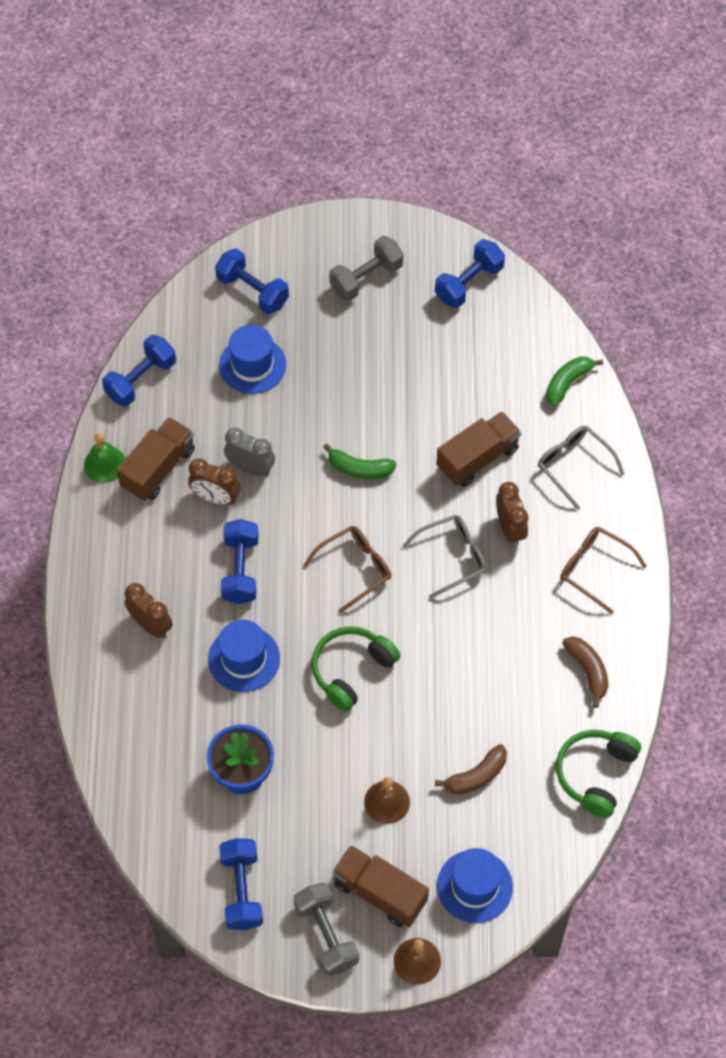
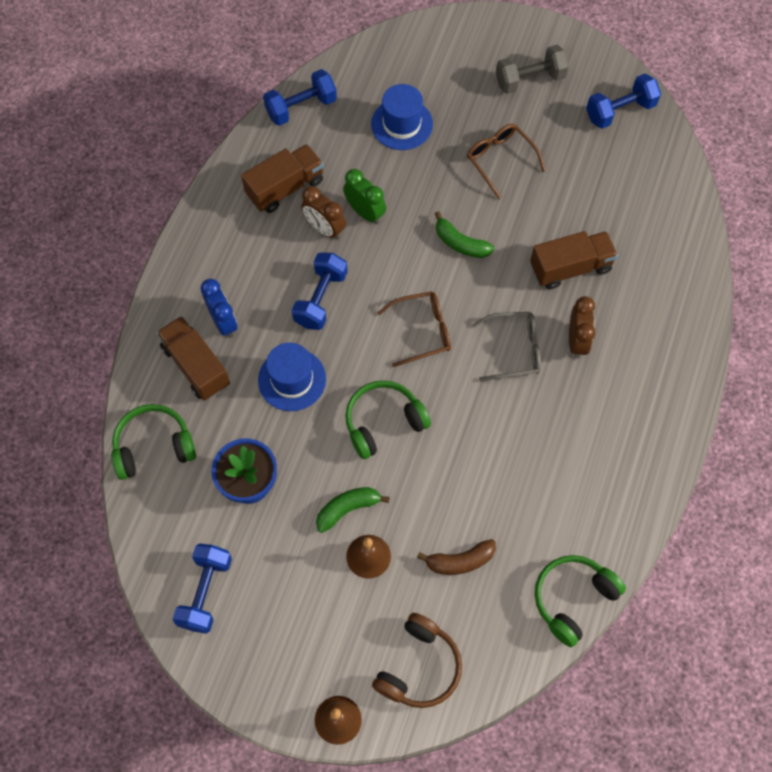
camera: 20 degrees right, 5 degrees up
(105, 464) = (241, 169): green bell -> none
(131, 771) = (153, 447): none -> green headphones
(151, 625) = (223, 322): brown clock -> blue clock
(250, 468) = (365, 212): grey clock -> green clock
(252, 291) = (427, 61): blue dumbbell -> none
(326, 935) = (264, 663): grey dumbbell -> none
(380, 892) = (329, 640): brown truck -> brown truck (196, 366)
(474, 886) = (419, 667): blue hat -> brown headphones
(568, 383) = (678, 226): green banana -> green banana (348, 509)
(574, 466) = (657, 302): grey glasses -> none
(588, 671) = (601, 498): brown banana -> none
(594, 569) = (642, 404): brown glasses -> brown glasses (500, 160)

